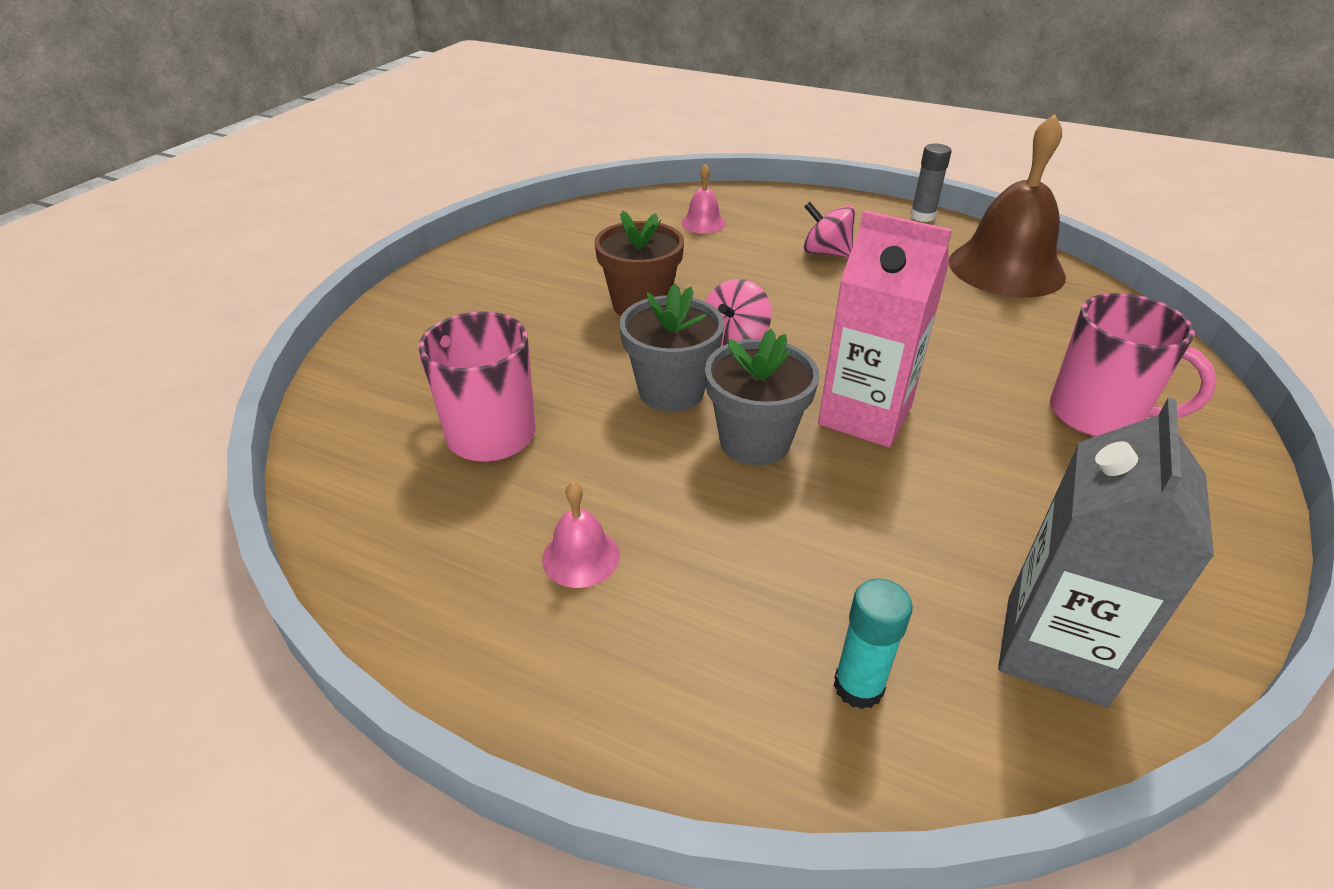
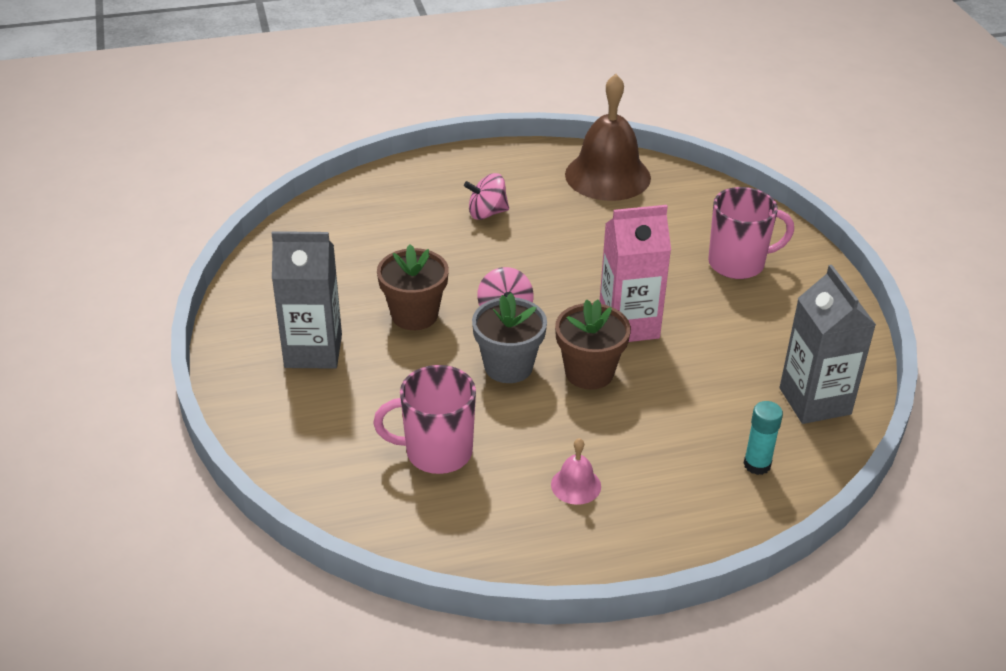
camera: 40 degrees left, 0 degrees up
(512, 294) = (313, 351): none -> grey carton
(703, 223) = (373, 224): pink bell -> none
(754, 441) = (589, 372): grey flower pot -> brown flower pot
(922, 216) = (517, 150): grey glue stick -> none

